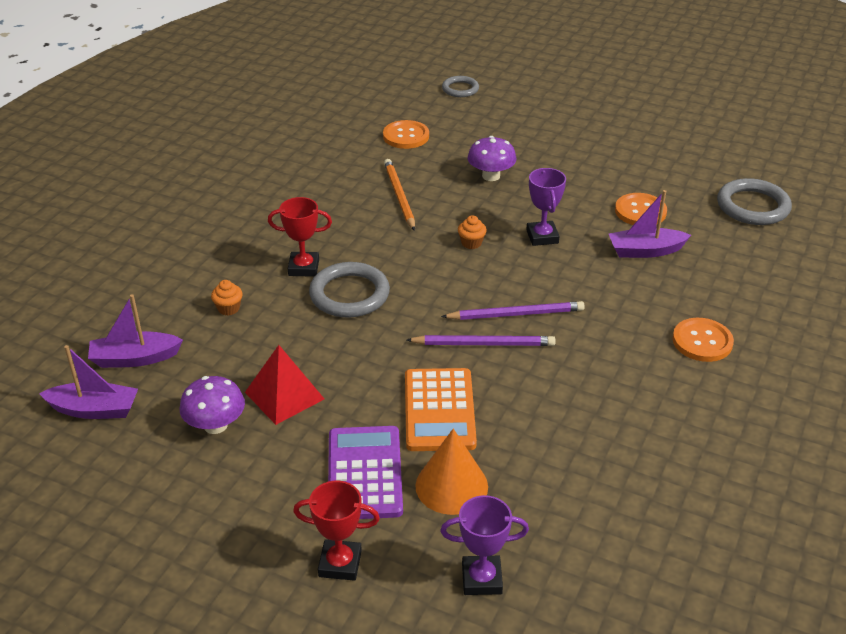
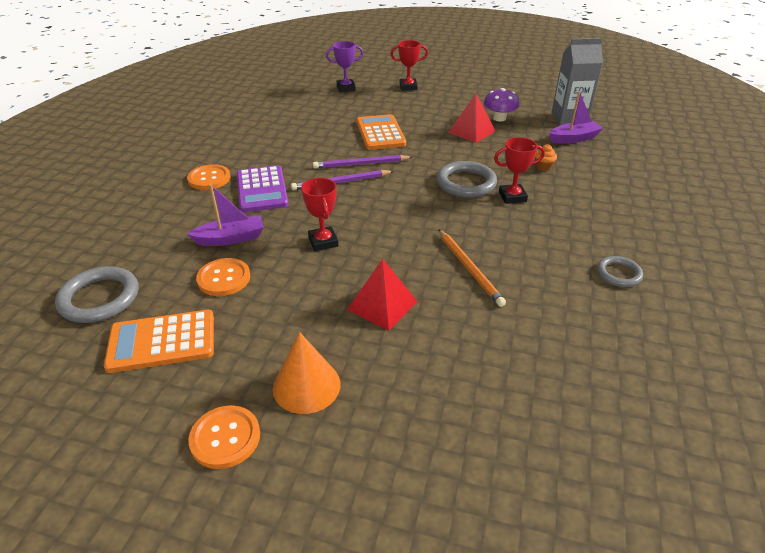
camera: 170 degrees right, 0 degrees up
(94, 410) = (569, 118): purple boat -> grey carton
(364, 473) = (410, 110): purple calculator -> purple calculator (262, 189)
(406, 136) = (503, 356): orange button -> orange button (225, 438)
(451, 486) = (365, 109): orange cone -> orange cone (306, 386)
(460, 89) = (467, 481): grey ring -> grey ring (618, 274)
(471, 243) = (385, 229): orange cupcake -> none
(491, 176) = (382, 305): purple mushroom -> red pyramid
(542, 237) = (323, 242): purple trophy -> red trophy
(677, 169) = (162, 342): none -> orange calculator

